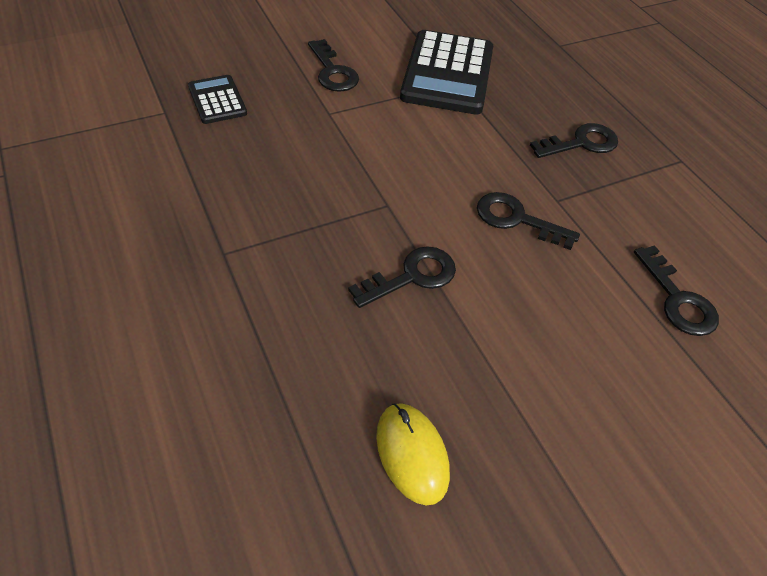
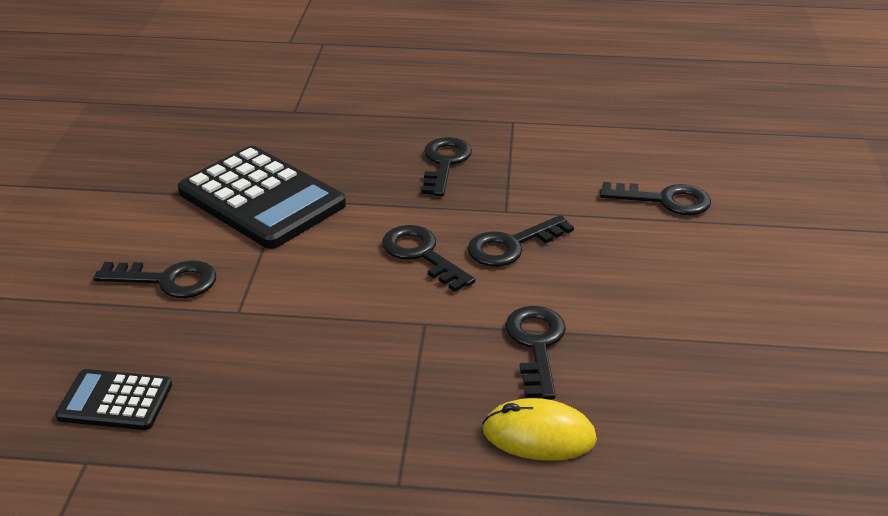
camera: 55 degrees left, 15 degrees down
(412, 454) = (746, 430): yellow mouse -> yellow mouse (539, 435)
(460, 174) = (421, 254): none -> black key

